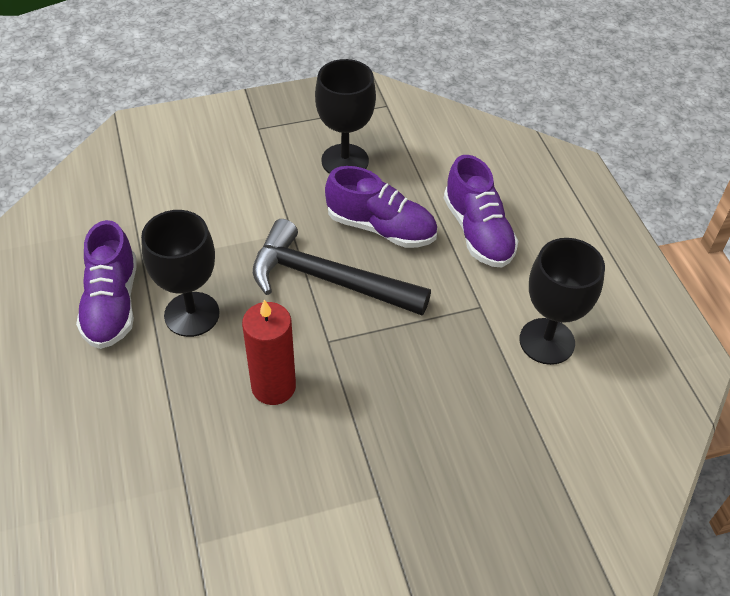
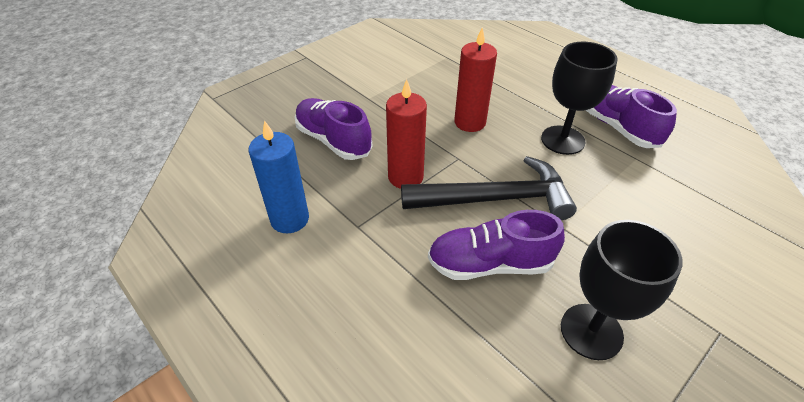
camera: 155 degrees right, 5 degrees down
(402, 341) = (405, 177): none -> red candle
(478, 232) = (395, 302): purple shoe -> purple shoe (333, 140)
(547, 341) = (289, 219): black goblet -> blue candle

